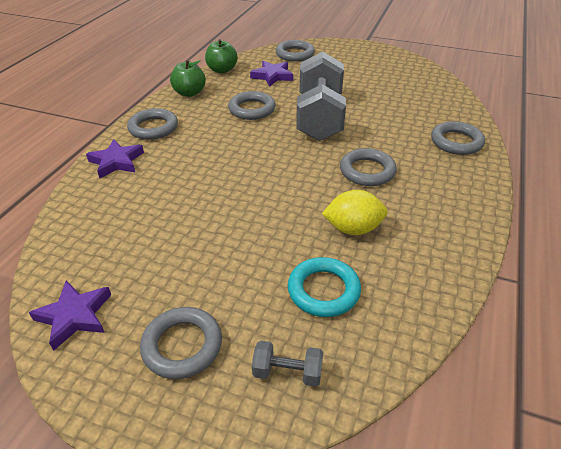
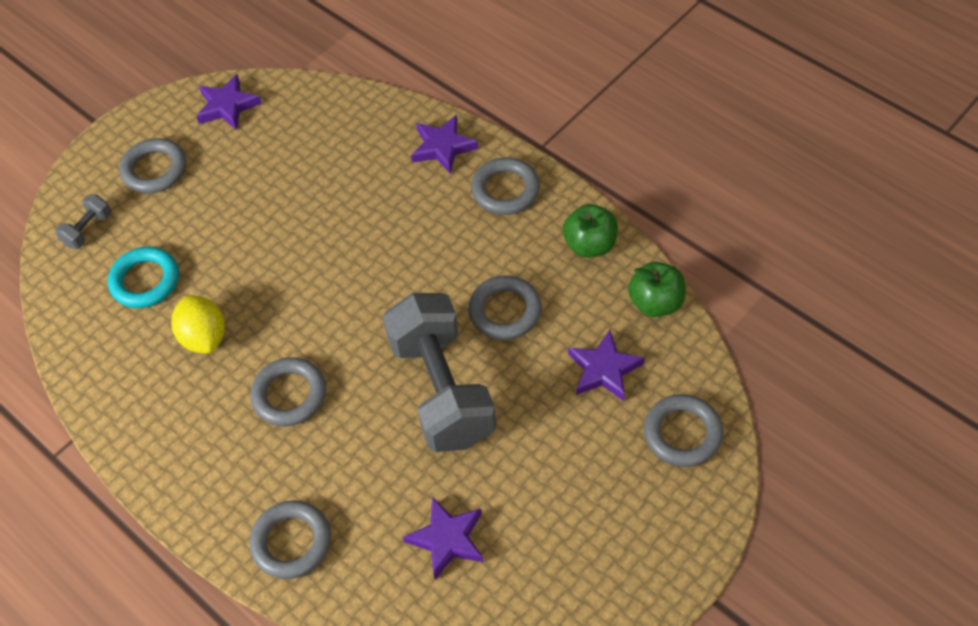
camera: 115 degrees right, 15 degrees up
(319, 117) = (442, 390): grey dumbbell -> grey dumbbell turned 45 degrees clockwise
(353, 229) = (204, 337): yellow lemon -> yellow lemon turned 45 degrees counterclockwise
(403, 97) = (447, 539): none -> purple star

